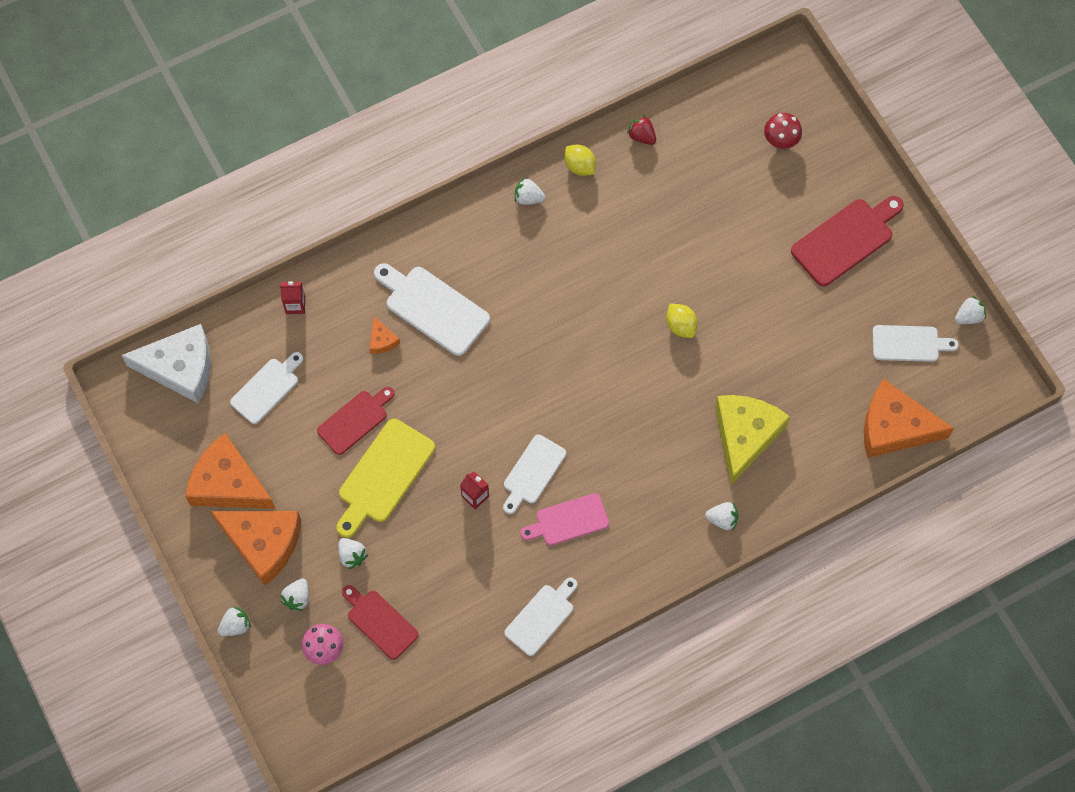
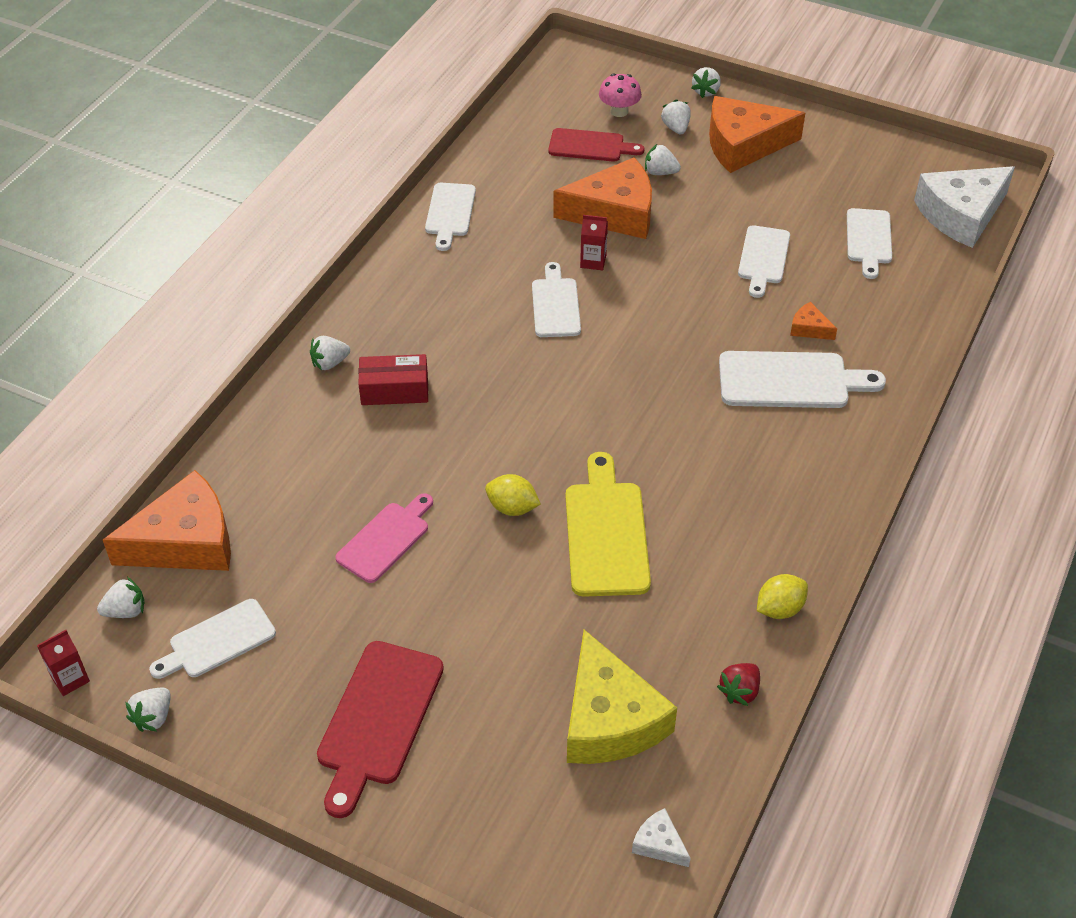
camera: 145 degrees right, 20 degrees down
(228, 483) = (819, 164): orange cheese -> orange cheese (614, 212)
(295, 305) = (923, 312): red carton -> red carton (70, 679)
(355, 420) = (763, 258): red cutting board -> white cutting board
(383, 475) = (692, 234): yellow cutting board -> yellow cutting board (606, 532)
(528, 198) = (802, 539): white strawberry -> white strawberry (126, 611)
(568, 520) = (486, 287): pink cutting board -> pink cutting board (386, 539)
(579, 166) = (779, 609): yellow lemon -> yellow lemon turned 45 degrees counterclockwise
(641, 136) = (739, 691): red strawberry -> red strawberry turned 120 degrees clockwise
(693, 466) = (394, 390): none -> red box
(745, 436) = (358, 444): yellow cheese -> yellow cheese (609, 719)
(746, 89) = (659, 844): none -> white cheese
(780, 140) = (557, 800): red mushroom -> none

